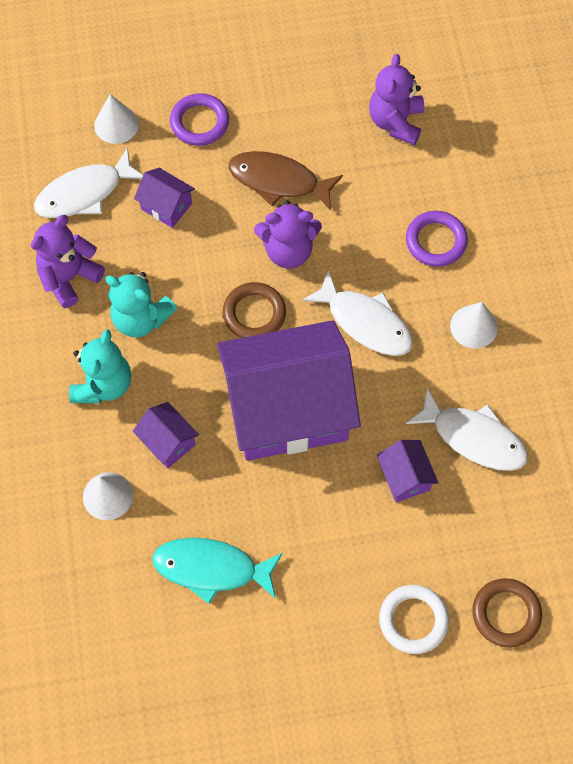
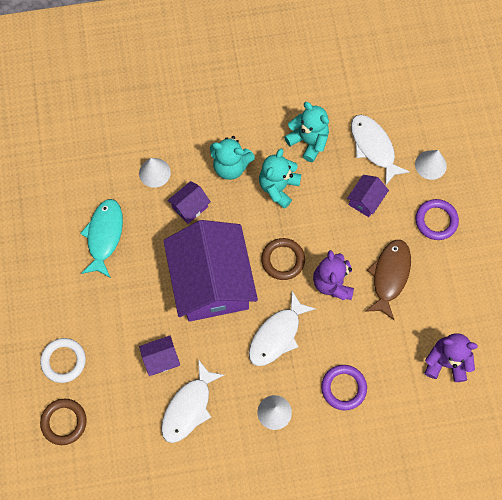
camera: 90 degrees right, 5 degrees up
(69, 277) = (308, 141): purple teddy bear -> turquoise teddy bear

